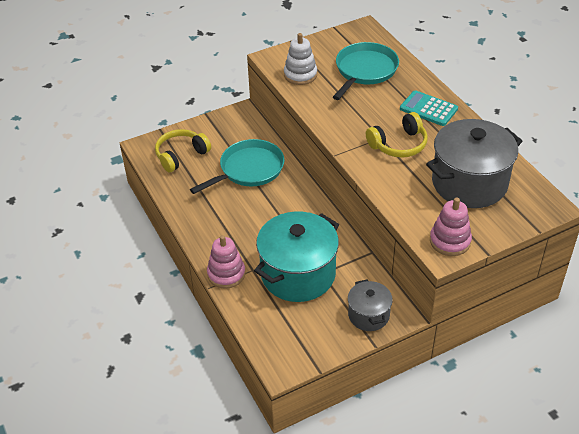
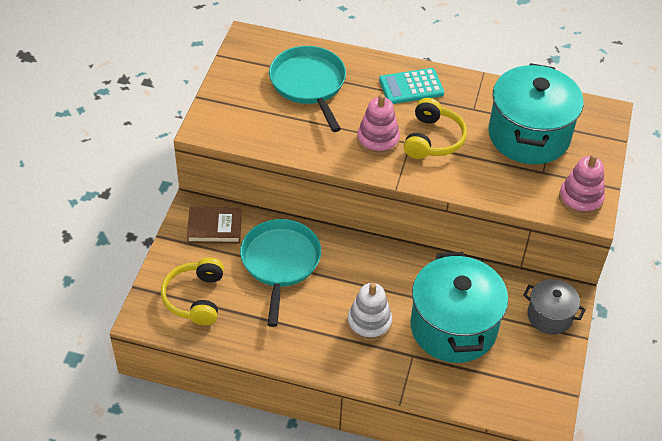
camera: 50 degrees left, 5 degrees up
(226, 274) = (397, 378): pink stacking toy -> pink stacking toy (378, 139)
(239, 129) = (214, 227): none -> brown book
(300, 75) = (257, 128): white stacking toy -> white stacking toy (369, 322)
(469, 183) = (529, 135): grey pot -> turquoise pot

